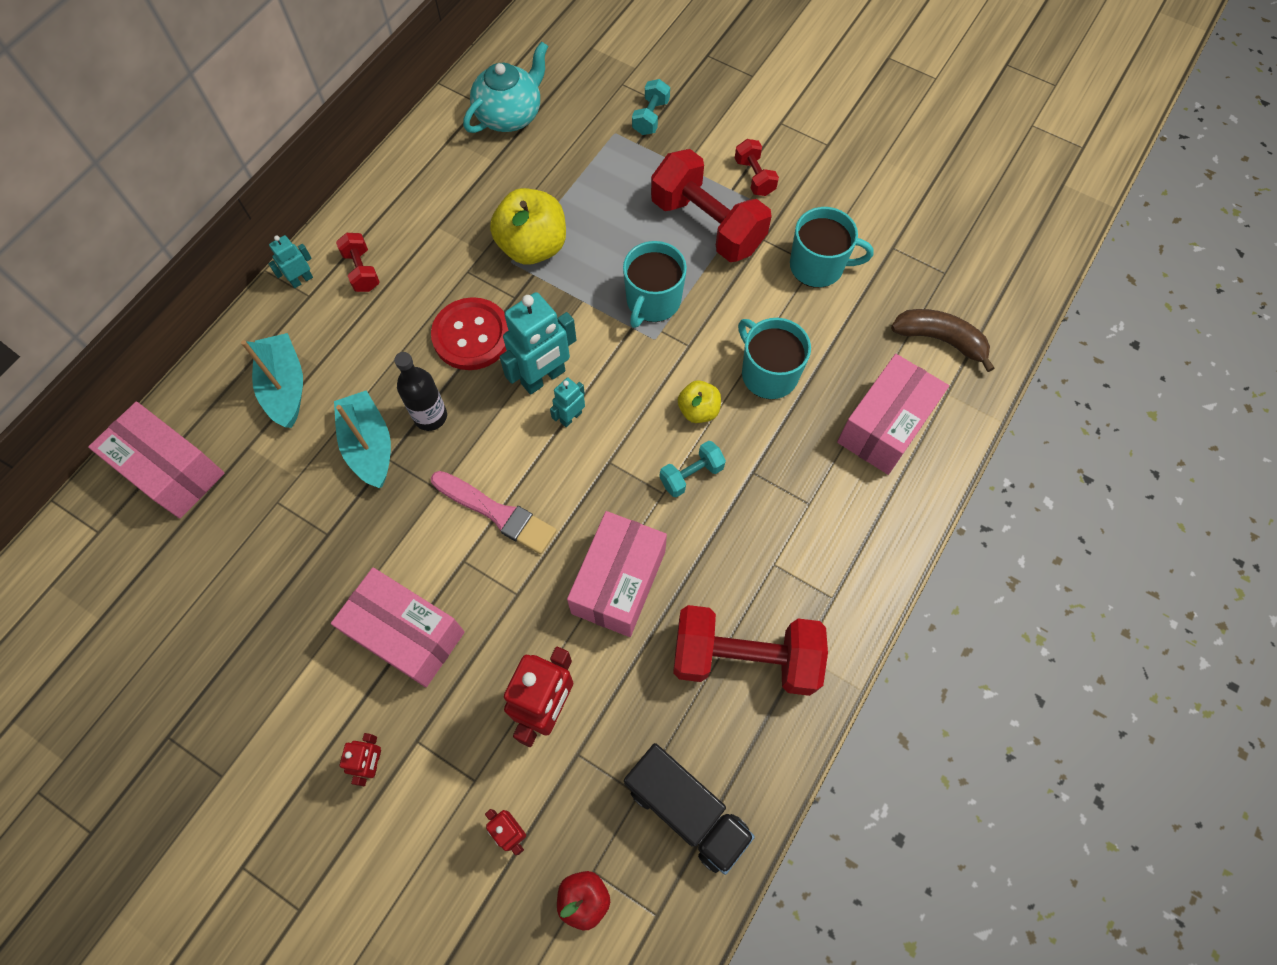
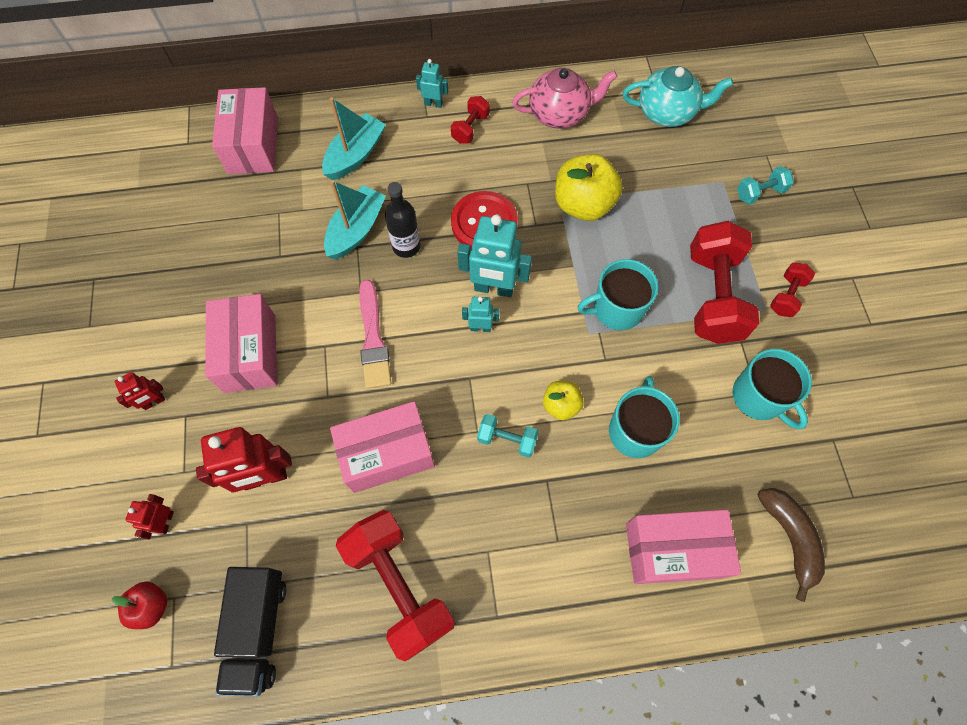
camera: 50 degrees right, 0 degrees up
(424, 191) = (559, 114): none -> pink teapot

